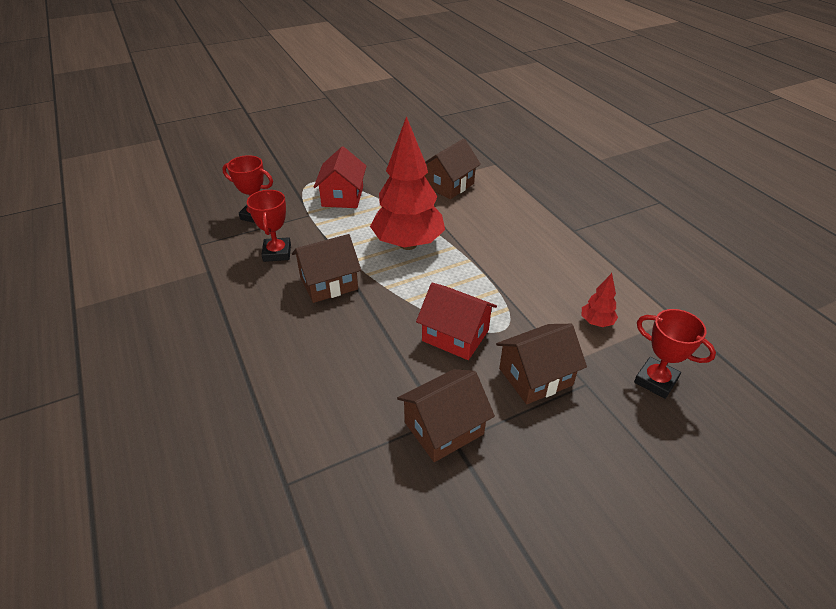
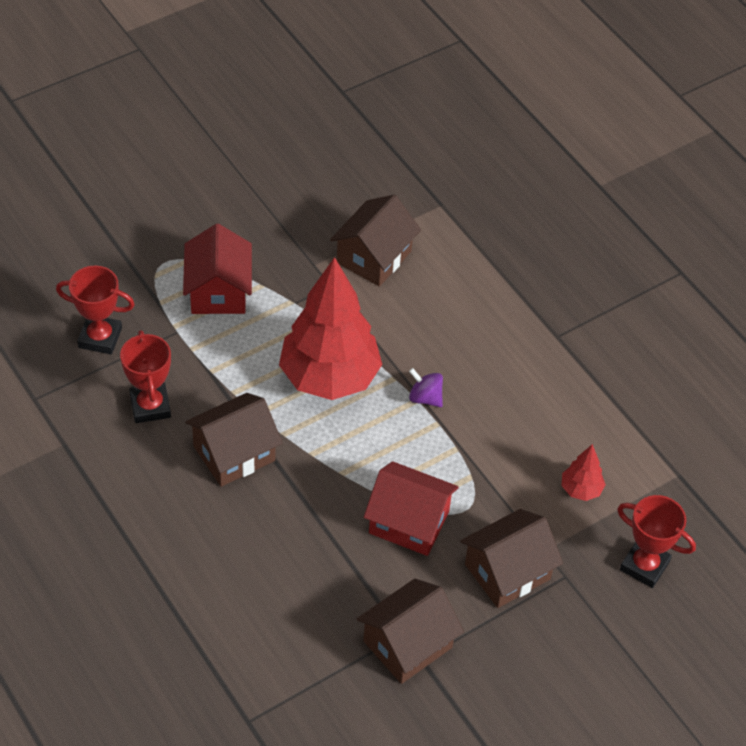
camera: 10 degrees left, 10 degrees up
(476, 259) = (425, 398): none -> purple spinning top

